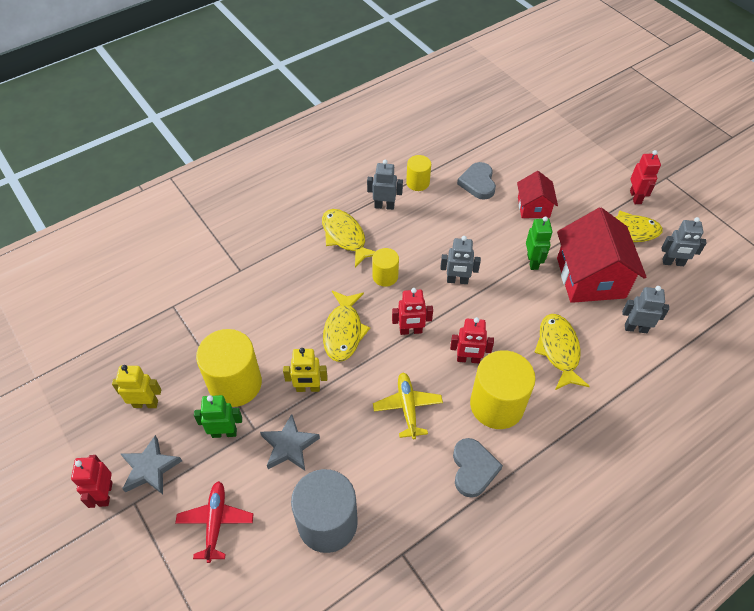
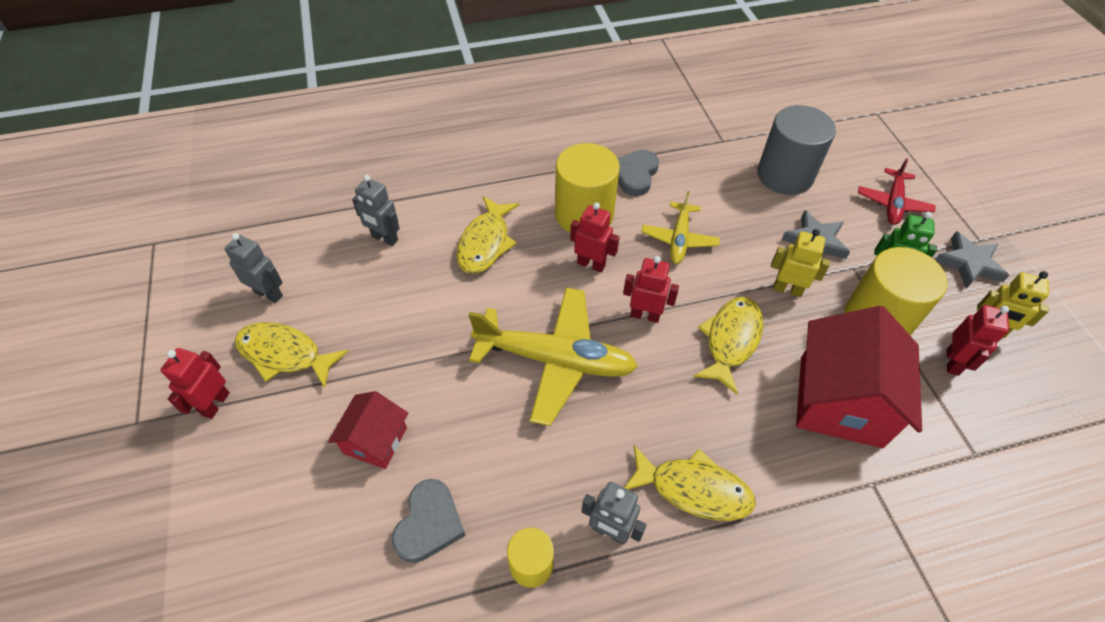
camera: 160 degrees left, 0 degrees up
(105, 494) = (1013, 255): red robot -> red robot (953, 362)
(345, 237) = (693, 489): yellow fish -> yellow fish turned 60 degrees counterclockwise
(385, 276) = (652, 399): yellow cylinder -> none
(457, 280) = (555, 360): grey robot -> yellow plane
(533, 261) = (439, 353): green robot -> none
(590, 278) = (384, 308): red house -> red house (840, 401)

